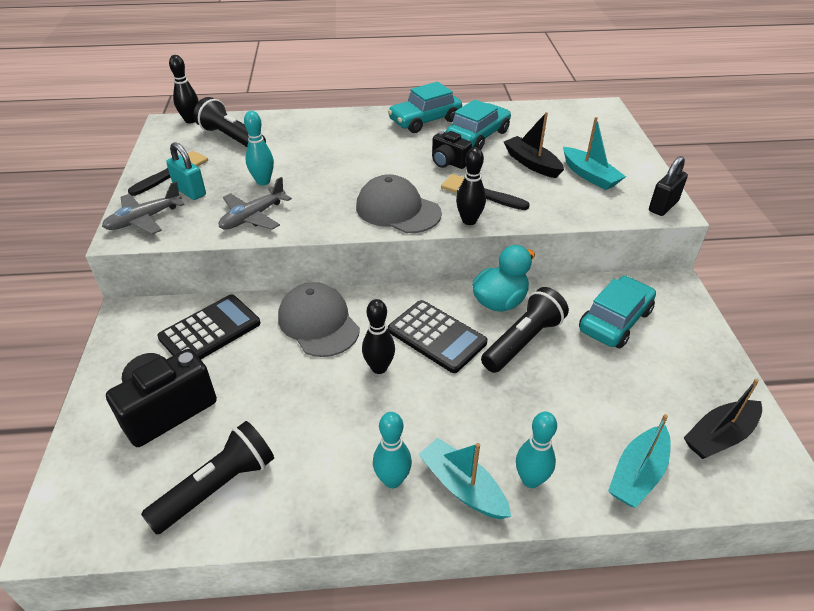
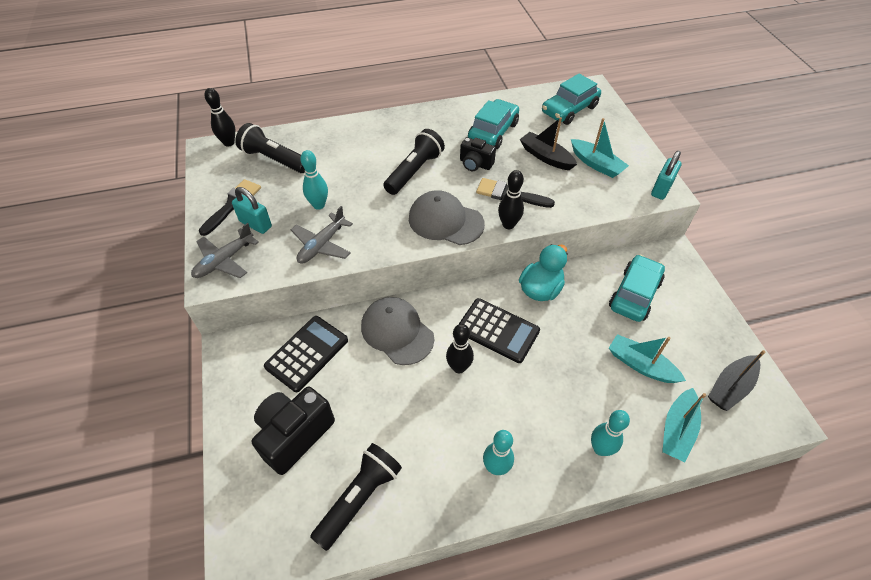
camera: 10 degrees left, 10 degrees up
(425, 120) = (443, 119): turquoise car -> turquoise car (569, 109)
(462, 486) = (550, 463): turquoise boat -> turquoise boat (641, 365)
(523, 341) = (567, 325): black flashlight -> black flashlight (414, 171)
(663, 206) = (661, 189): black padlock -> turquoise padlock

